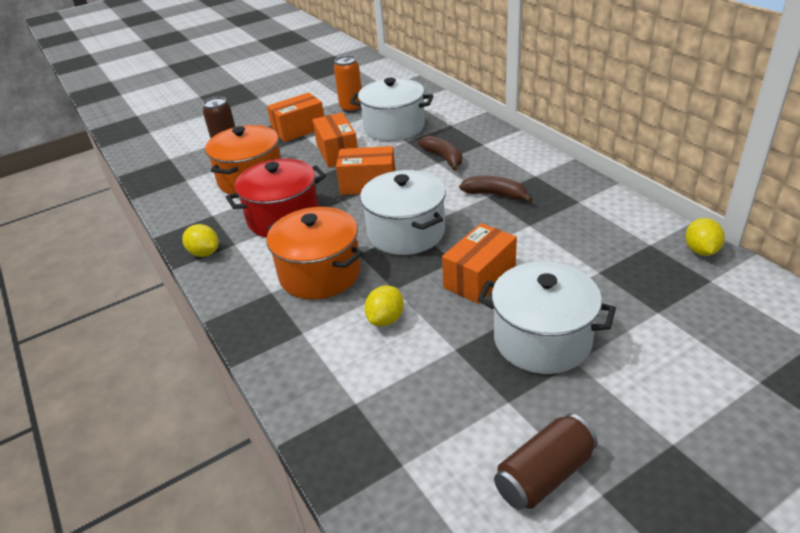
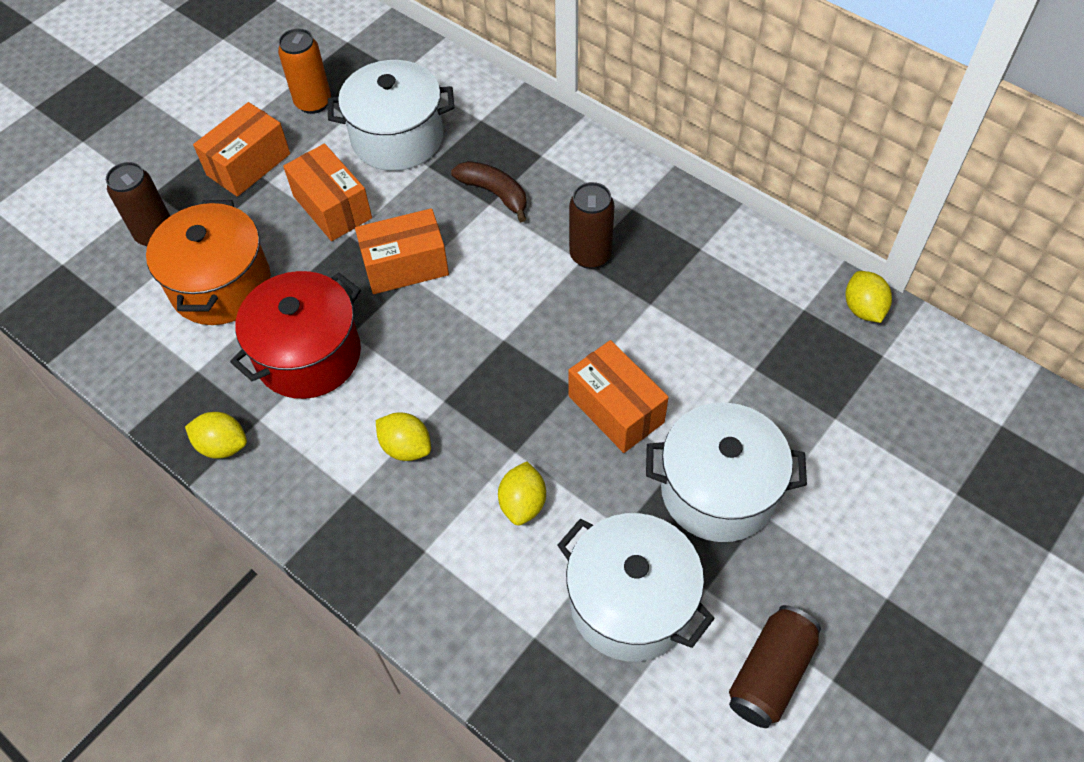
camera: 20 degrees left, 20 degrees up
(320, 273) = (406, 447): orange pot -> yellow lemon
(406, 232) = (494, 350): white pot -> white pot (631, 603)
(479, 278) = (616, 409): orange box -> orange box turned 60 degrees counterclockwise
(495, 195) = (590, 255): brown banana -> brown can

